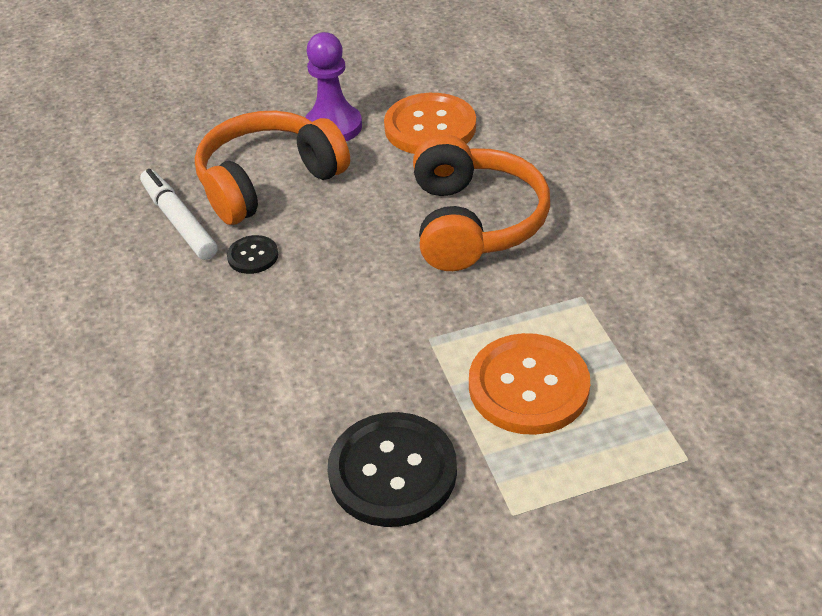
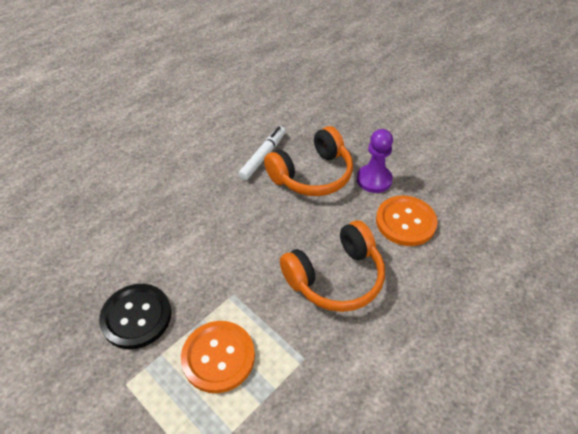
camera: 60 degrees right, 5 degrees up
(253, 256) = (254, 195): black button -> none
(268, 181) = (312, 175): orange headphones -> orange headphones turned 120 degrees clockwise

